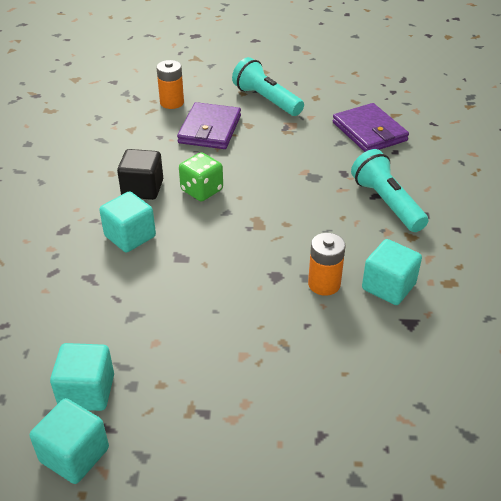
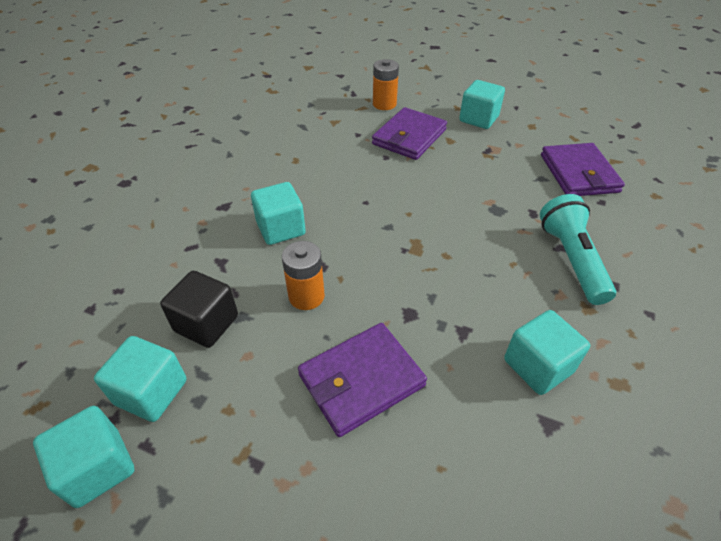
camera: 20 degrees right, 5 degrees up
(142, 188) = (317, 182): black cube -> black cube (206, 323)
(202, 190) = (373, 197): green dice -> none
(259, 333) = (361, 380): none -> purple wallet
(266, 100) = (478, 119): turquoise flashlight -> turquoise cube
(324, 284) = (461, 340): orange battery -> orange battery (306, 296)

